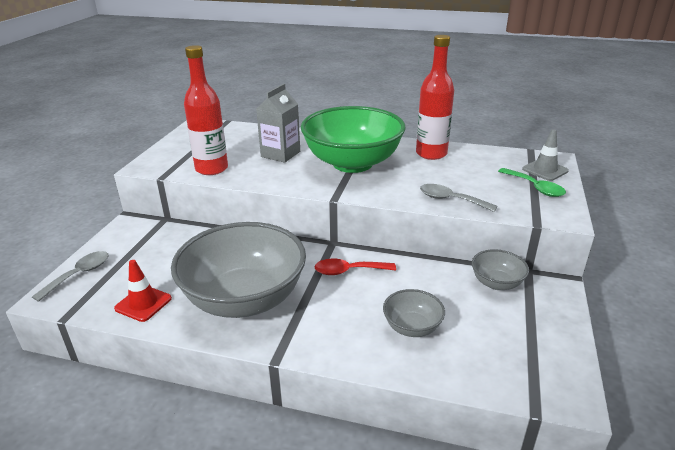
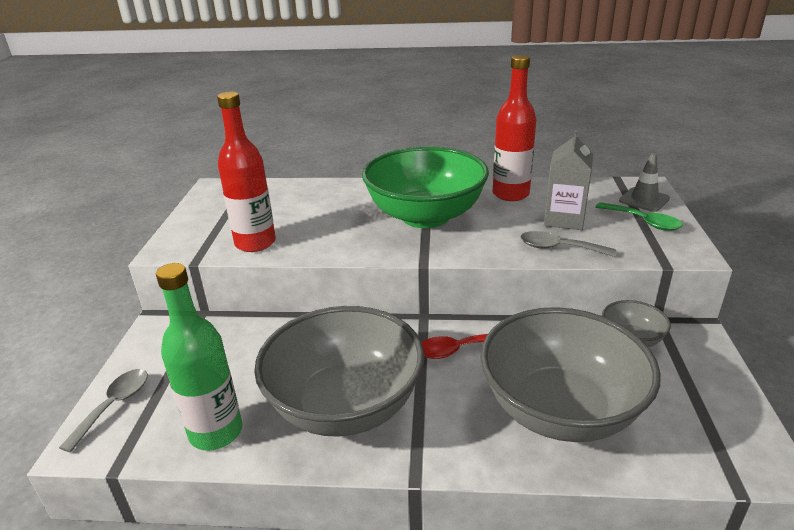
camera: 10 degrees left, 0 degrees up
(143, 303) = (216, 432): red traffic cone -> green bottle
(280, 154) = (333, 214): grey carton -> grey carton (564, 219)
(412, 327) = (560, 410): grey bowl -> grey bowl, size x2.25

